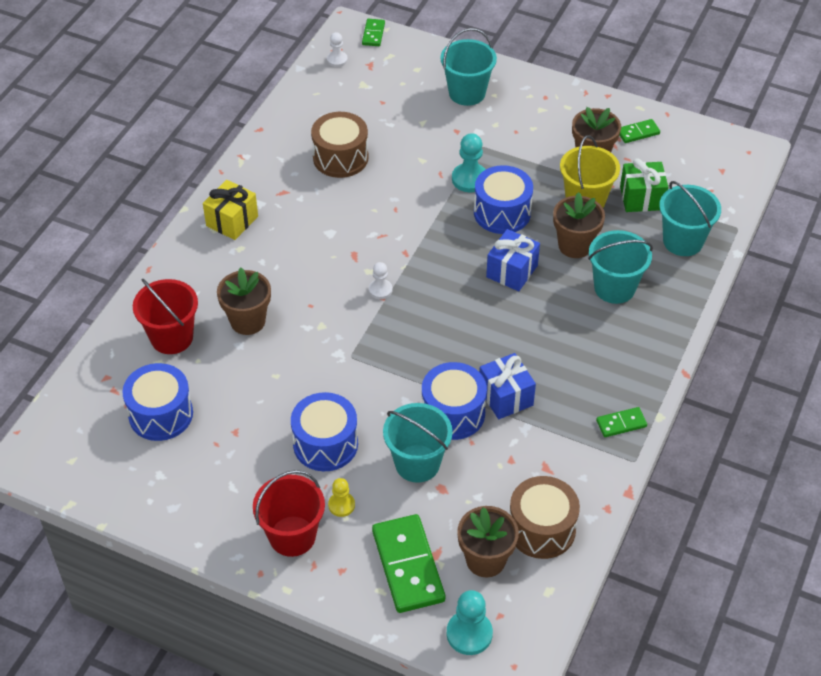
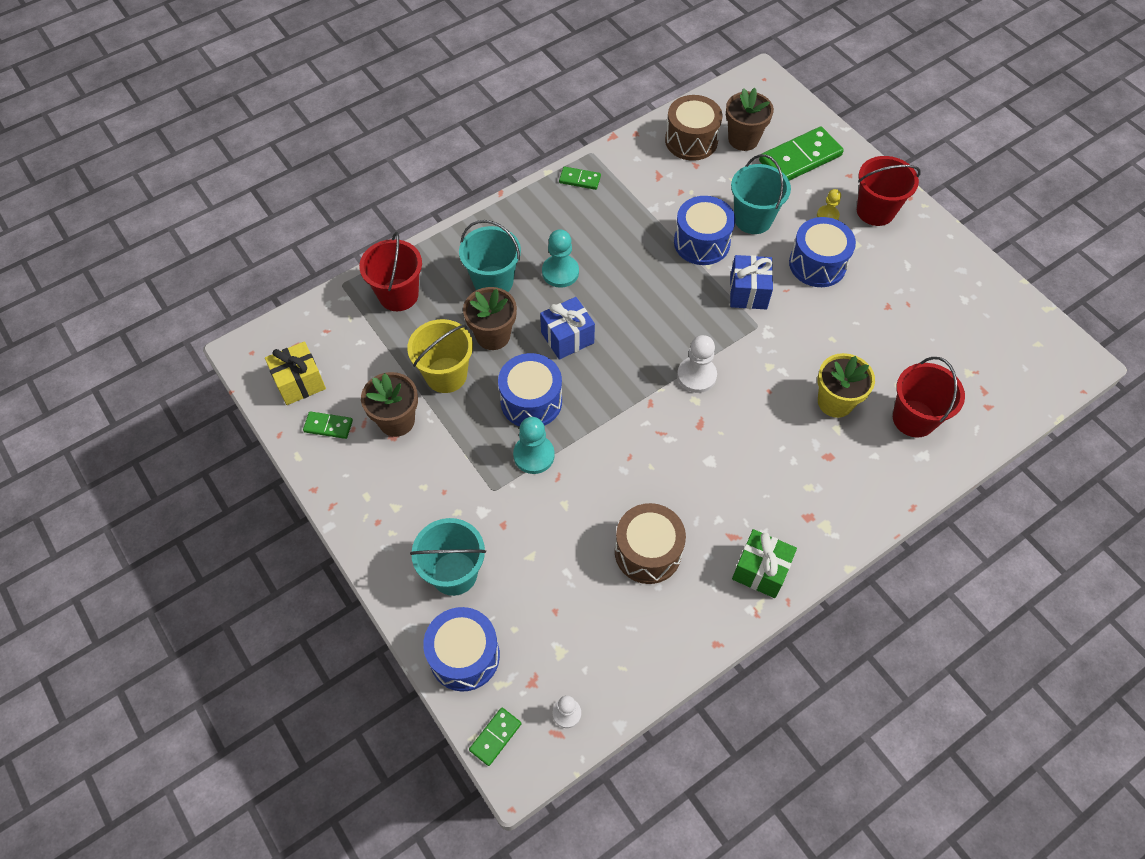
camera: 150 degrees left, 10 degrees up
(161, 414) = (948, 349): blue drum -> blue drum (464, 656)
(232, 221) = (803, 525): yellow gift -> yellow gift (299, 382)
(248, 321) = (835, 402): brown flower pot -> yellow flower pot
(380, 290) = (696, 376): white pawn -> white pawn, size x1.62
(408, 566) = (800, 158): green domino -> green domino turned 45 degrees clockwise
(469, 634) = (782, 105): turquoise pawn -> turquoise pawn (560, 272)
(505, 397) = (652, 236): blue gift -> blue gift (748, 292)
(641, 198) = (393, 353): green gift -> green gift (760, 570)
(683, 241) = (398, 295): turquoise bucket -> red bucket

